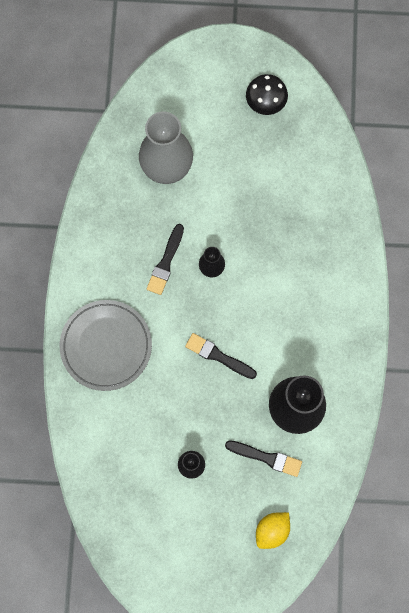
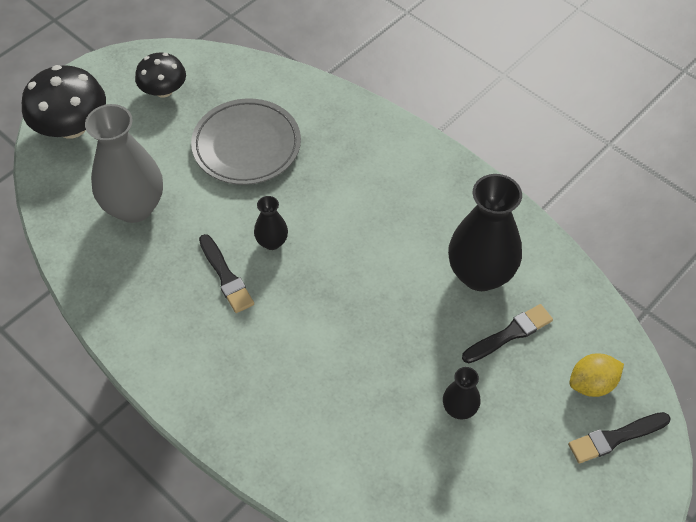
camera: 50 degrees left, 20 degrees down
(106, 346) = (256, 395): grey plate -> grey plate (246, 145)
(190, 75) = (72, 127): none -> black mushroom
(218, 356) = (366, 300): black brush -> black brush (615, 438)
(272, 530) = (592, 384): yellow lemon -> yellow lemon turned 75 degrees clockwise

